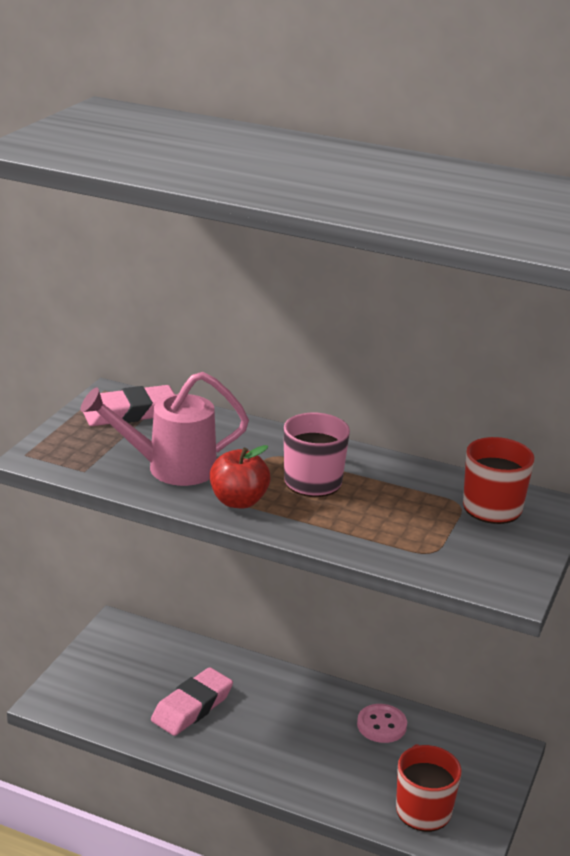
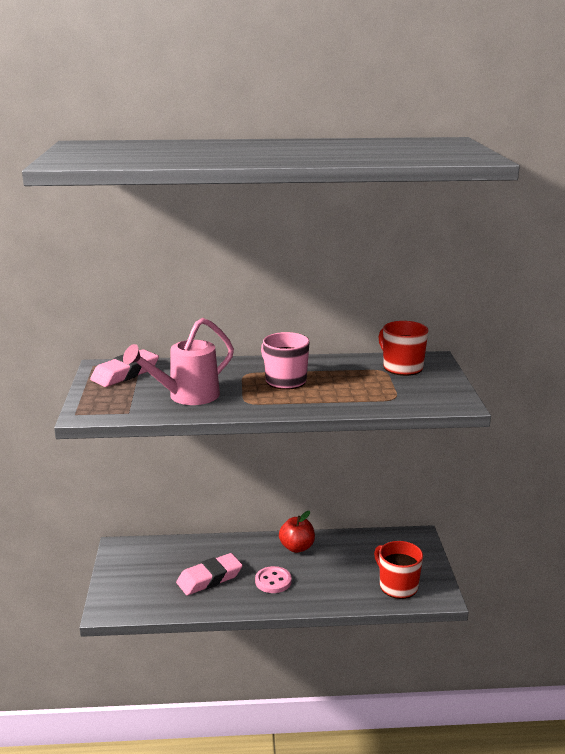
camera: 25 degrees left, 5 degrees down
(192, 707) = (209, 578): pink eraser -> pink eraser turned 45 degrees clockwise
(238, 501) = (251, 402): red apple -> red apple (297, 547)
(381, 725) = (336, 548): pink button -> pink button (273, 581)

